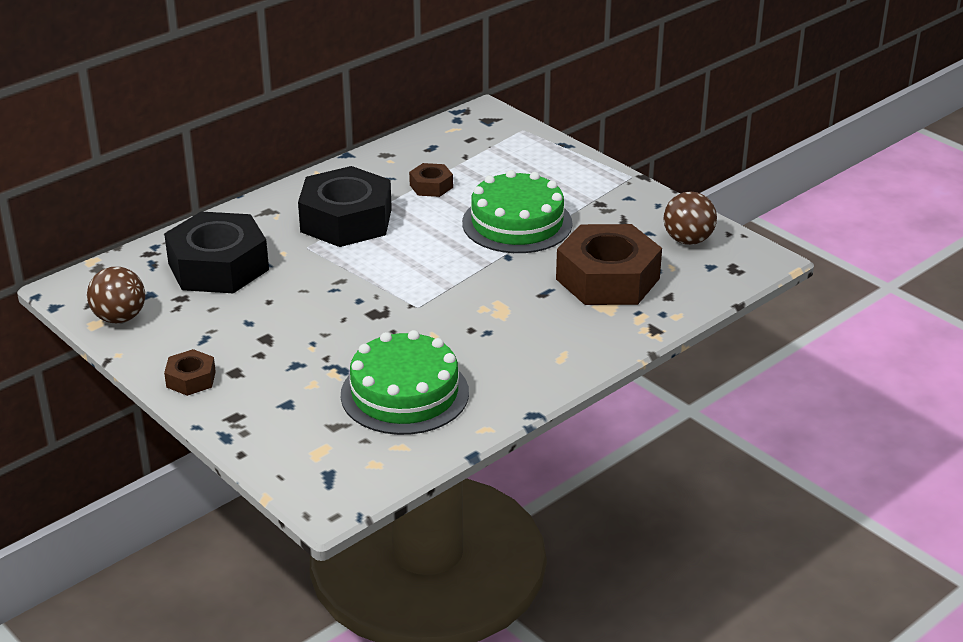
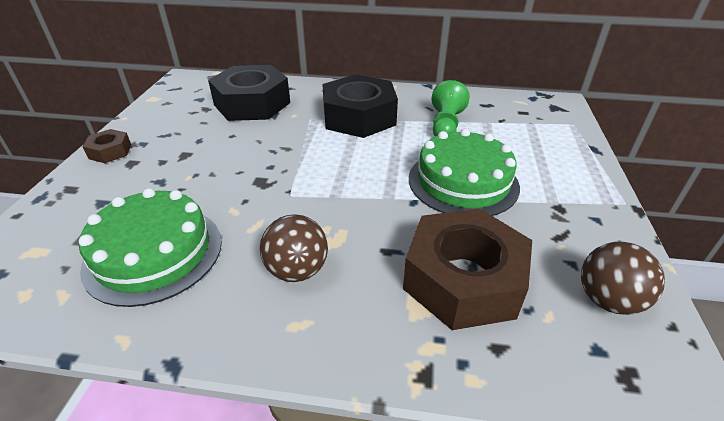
camera: 50 degrees right, 5 degrees up
(119, 318) = (165, 102): brown ball -> brown ball (297, 270)
(431, 186) = (445, 125): brown nut -> green pawn

